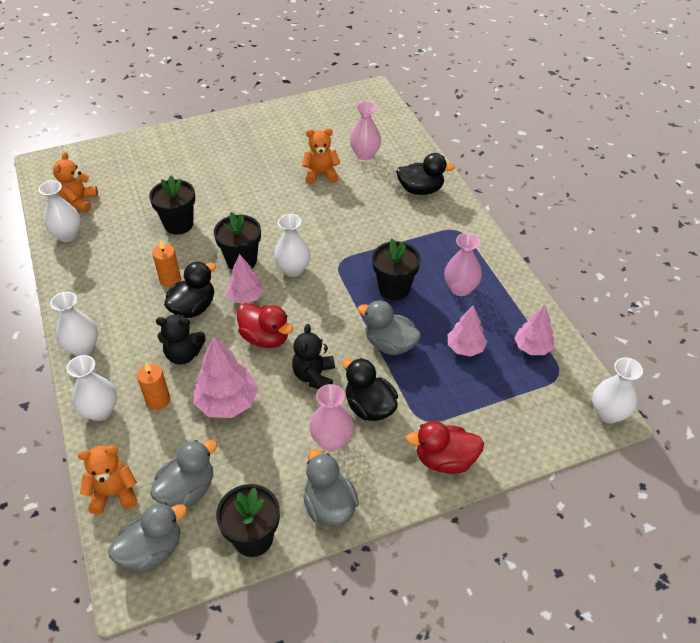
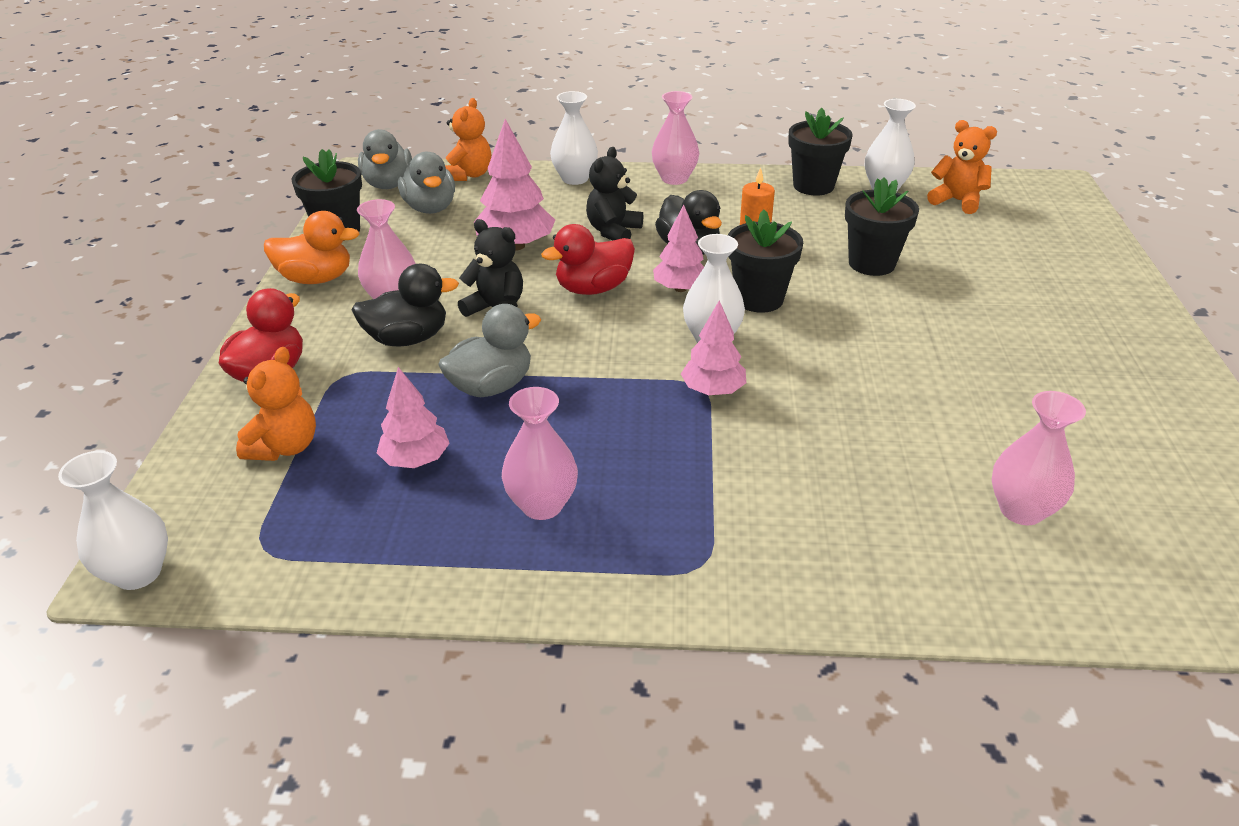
camera: 115 degrees right, 10 degrees down
(83, 348) = (674, 178): white vase -> pink vase
(158, 400) = (559, 208): orange candle -> none
(321, 174) = (962, 429): orange teddy bear -> orange teddy bear (285, 447)
(329, 506) = (316, 279): grey duck -> orange duck
(394, 288) = (599, 426): black flower pot -> black flower pot (813, 186)
(420, 190) = (861, 556): black duck -> none
(532, 347) = (343, 541): pink tree -> pink tree (713, 390)

